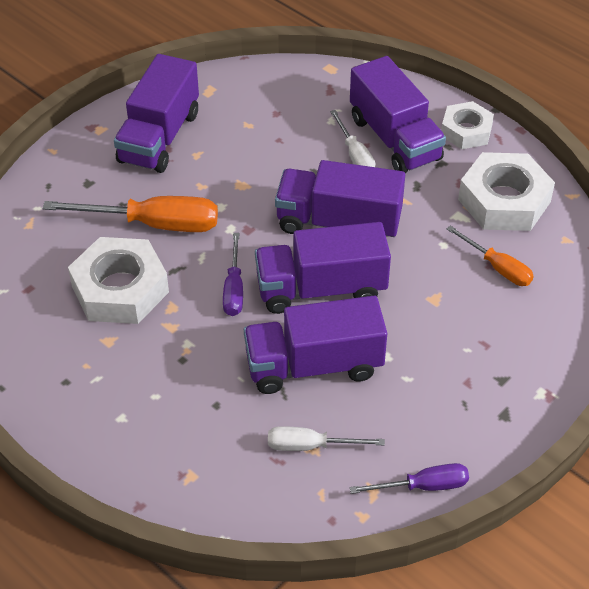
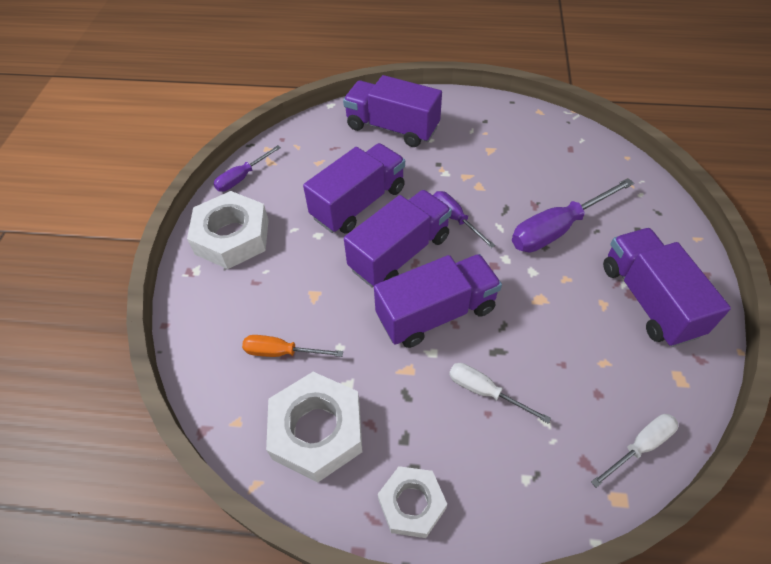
camera: 145 degrees right, 5 degrees up
(120, 289) = (521, 178): white nut -> white nut (232, 237)
(154, 224) = (557, 229): orange screwdriver -> purple screwdriver
(310, 446) = (322, 163): white screwdriver -> white screwdriver (640, 446)
(394, 139) = (469, 439): purple truck -> purple truck (392, 128)

